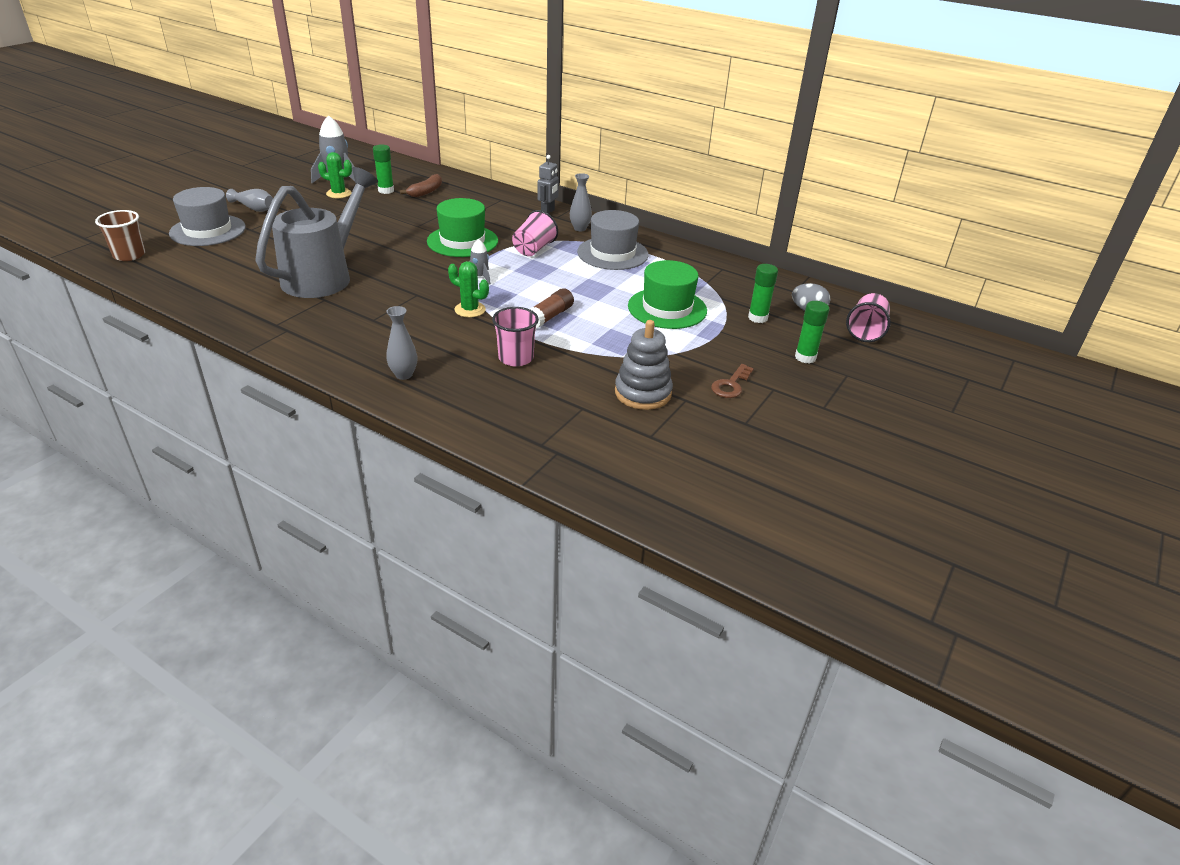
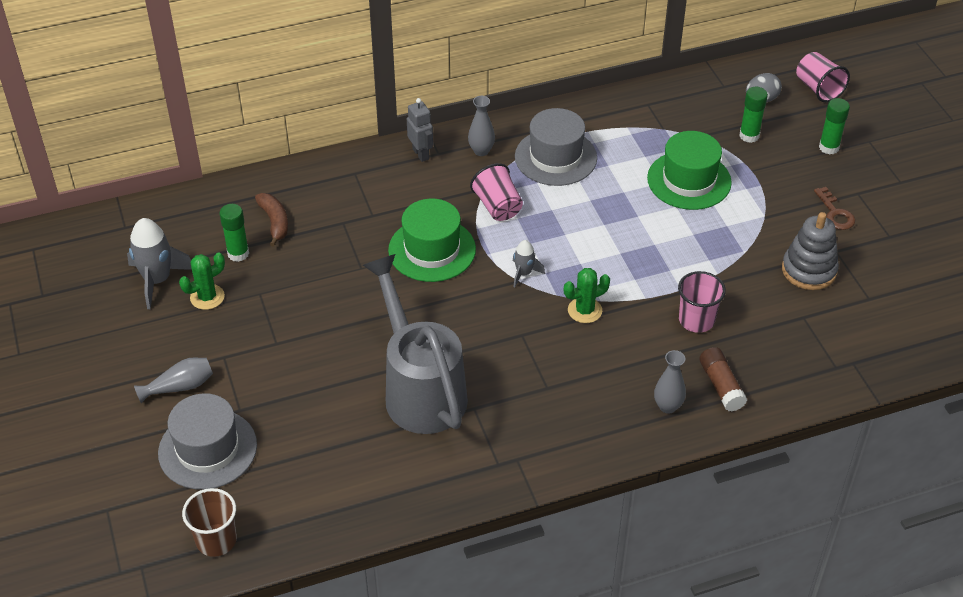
camera: 50 degrees left, 10 degrees up
(549, 317) = (642, 263): brown glue stick -> brown glue stick (721, 385)

